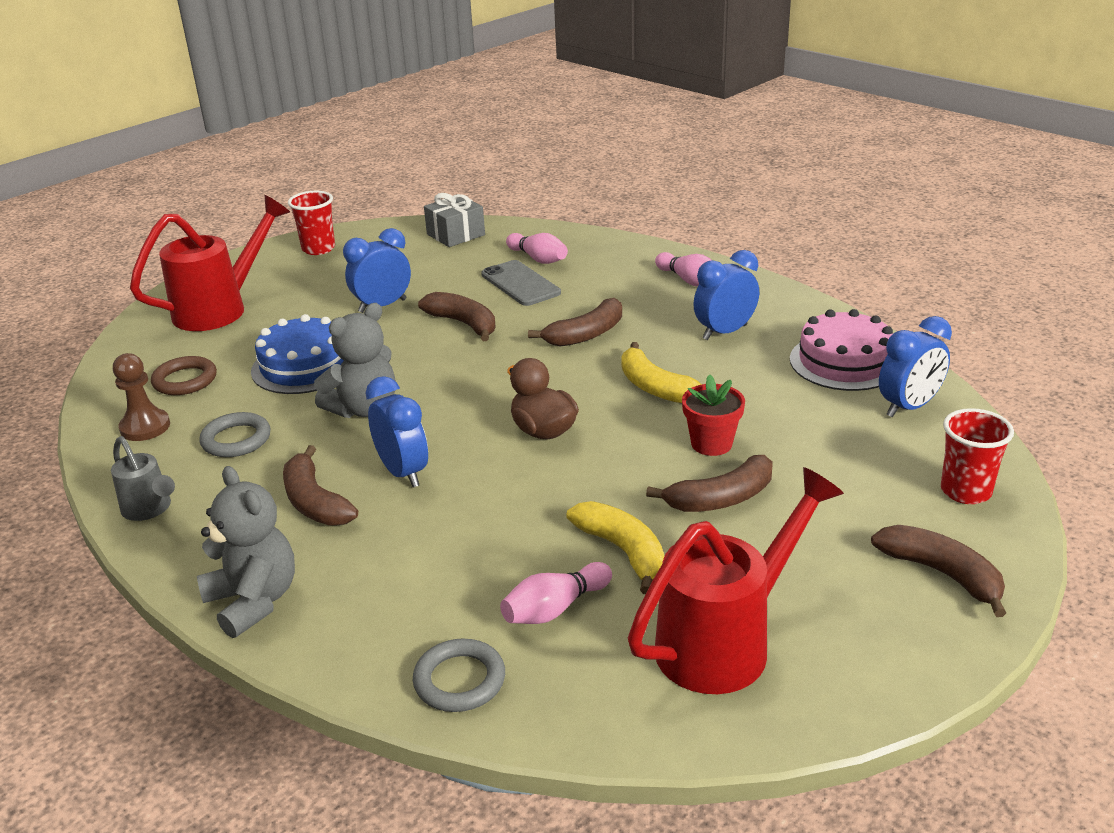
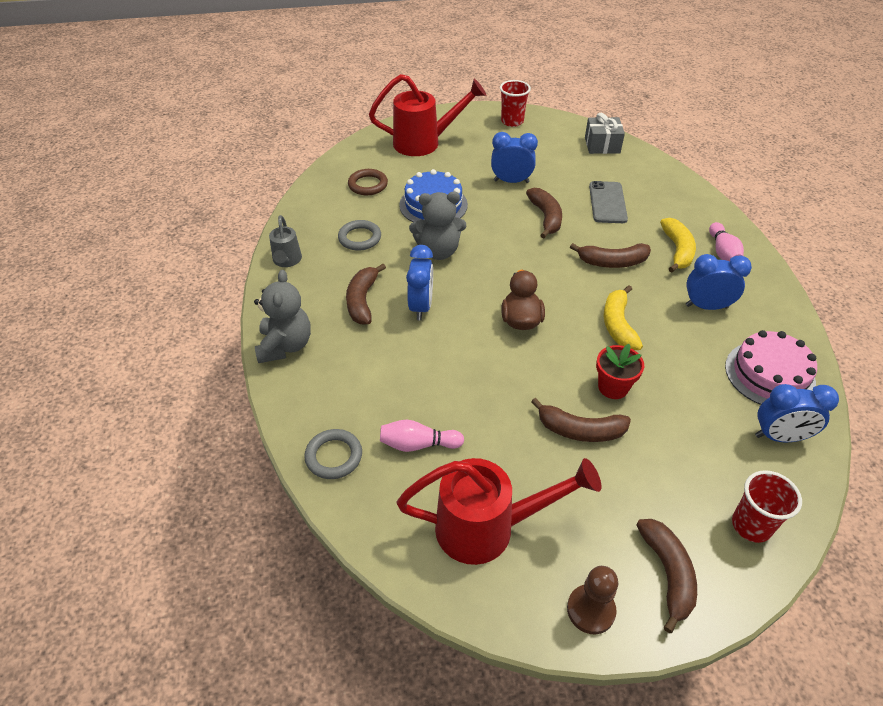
camera: 35 degrees right, 15 degrees up
(145, 427) = (325, 207): brown pawn -> brown pawn (591, 610)
(538, 259) = (637, 187): pink bowling pin -> none
(623, 551) = (488, 431): yellow banana -> yellow banana (677, 250)

